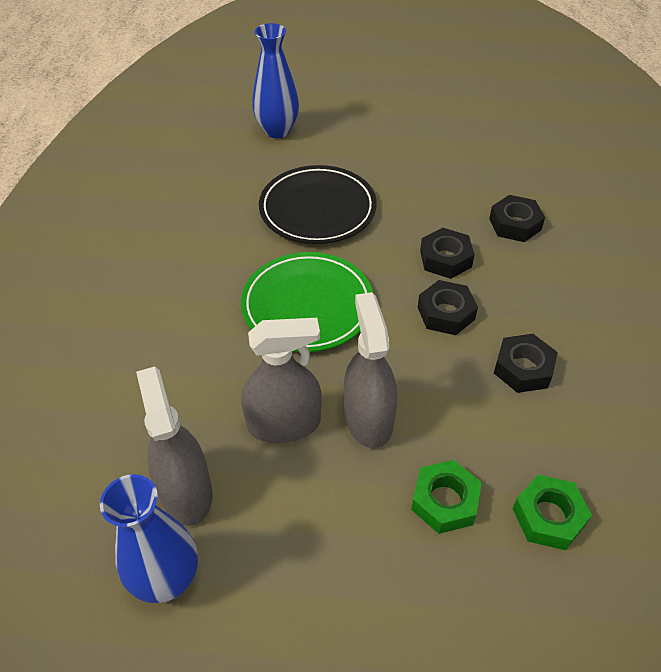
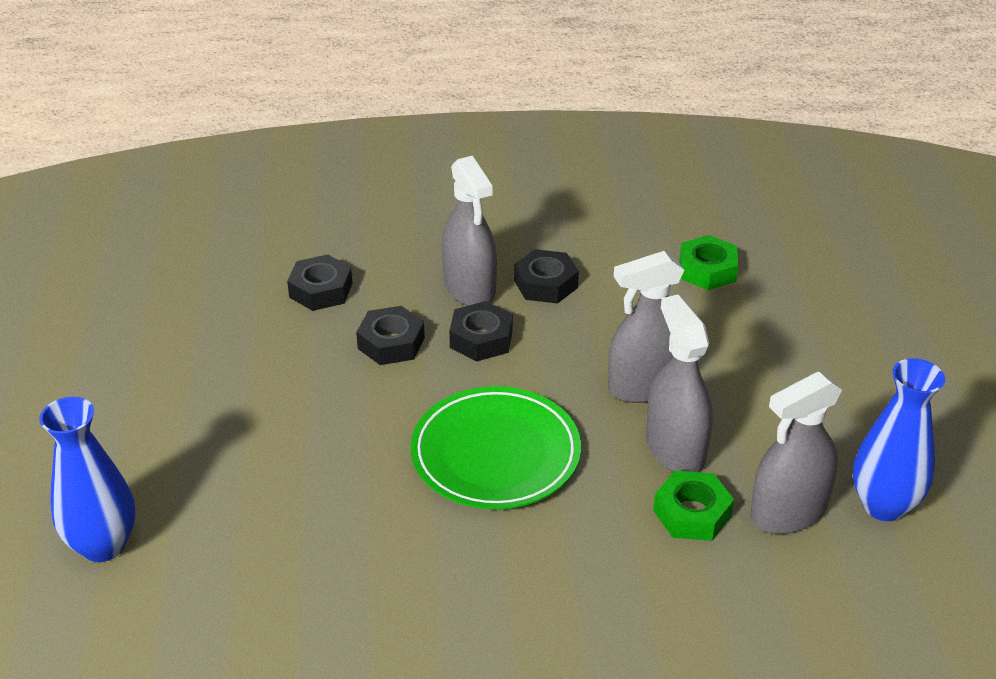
camera: 100 degrees left, 10 degrees down
(317, 209) = (306, 469): black plate -> none
(445, 501) = (718, 329): green nut -> green nut (692, 513)
(517, 313) = (469, 288): none -> grey spray bottle

